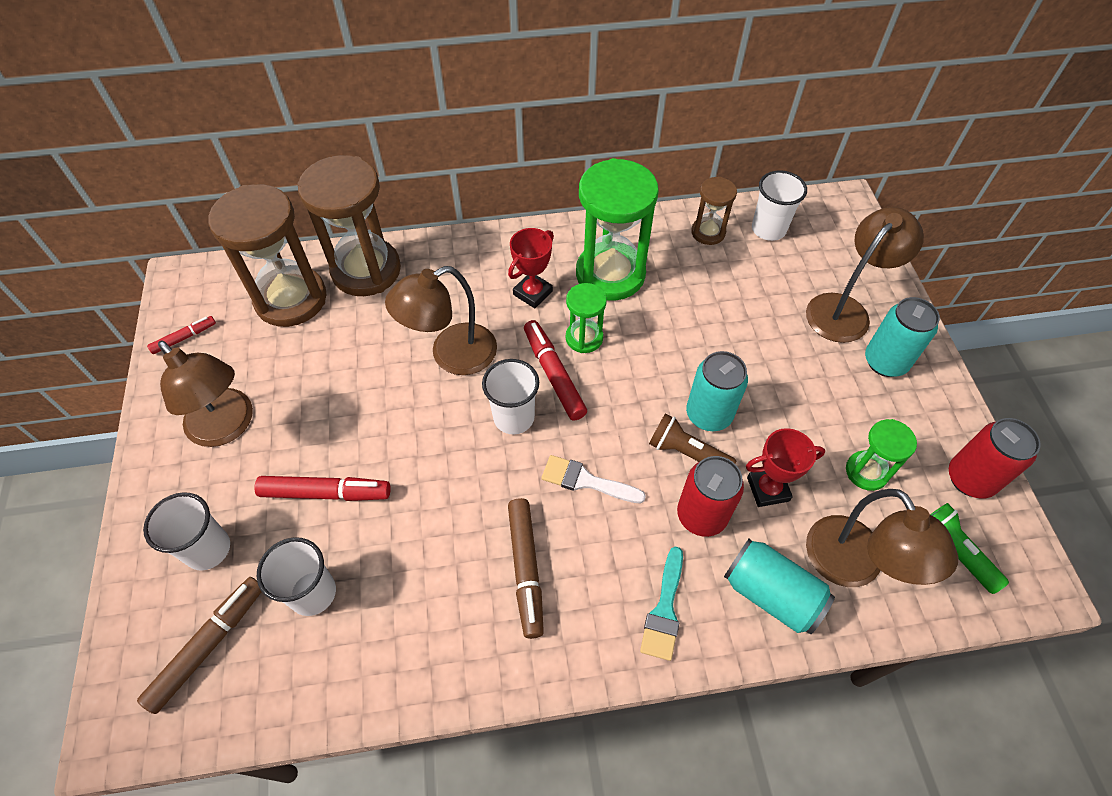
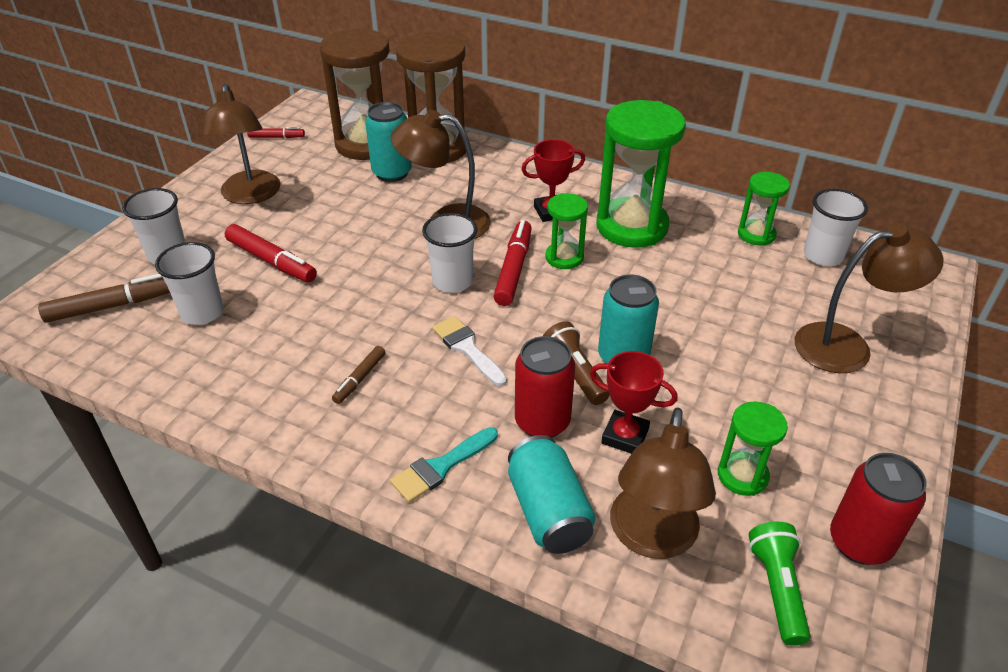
camera: 35 degrees right, 15 degrees down
(525, 569) = (360, 379): brown marker -> brown marker, size x0.57
(708, 232) = (756, 234): brown hourglass -> green hourglass
(885, 362) = (853, 404): turquoise can -> turquoise can (392, 173)

